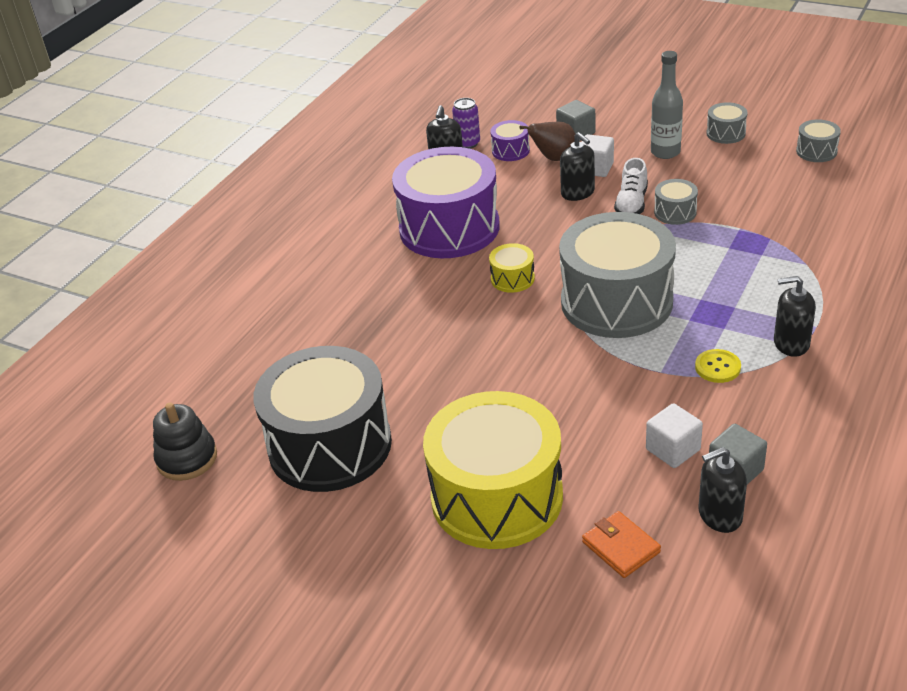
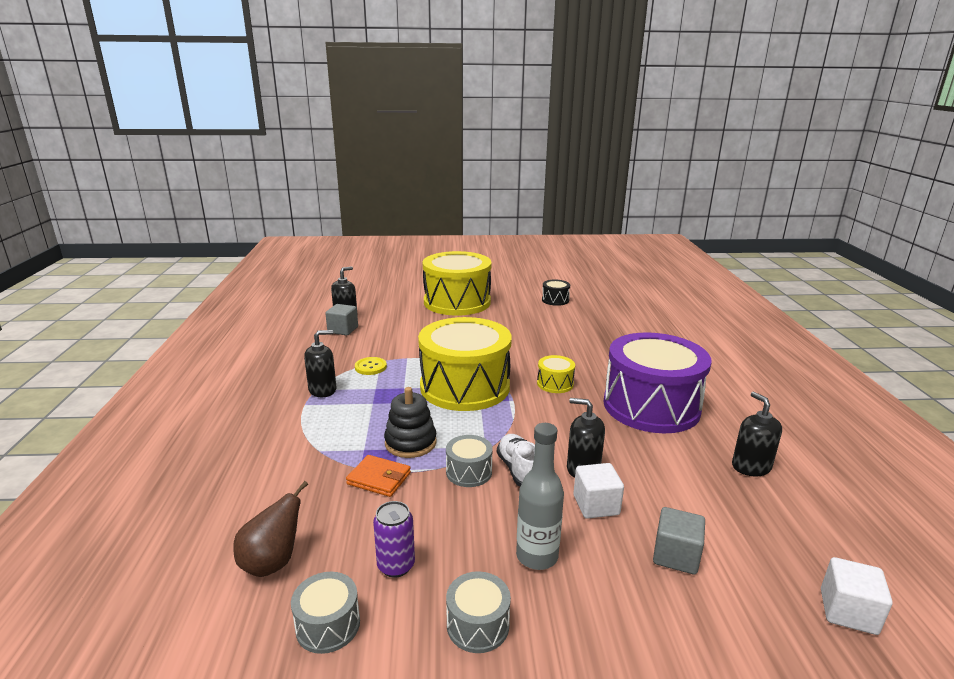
camera: 145 degrees right, 15 degrees down
(187, 458) = (611, 286): black stacking toy -> black stacking toy (410, 443)
(330, 445) = (555, 300): black drum -> black drum, size x0.41
(468, 143) = (772, 499): purple can -> purple can (396, 566)
(510, 151) = (714, 503): purple drum -> none
(554, 158) = (655, 506): brown pear -> brown pear (273, 562)
(616, 302) = (465, 387): grey drum -> yellow drum
(621, 547) = (388, 301): orange wallet -> orange wallet (379, 478)
(673, 449) = (380, 330): white cube -> white cube (848, 611)

